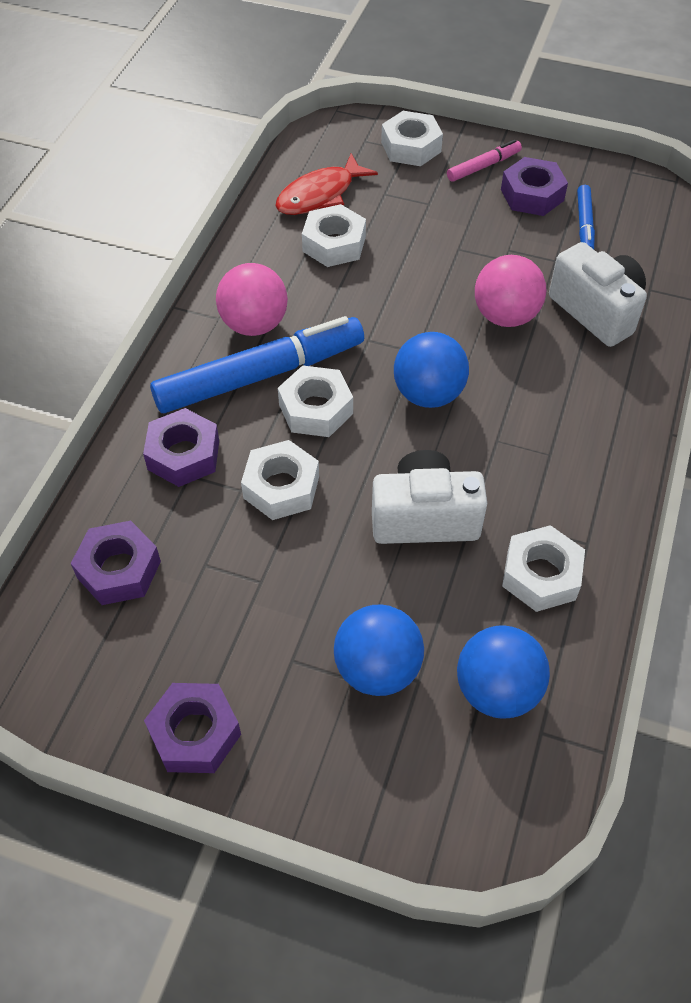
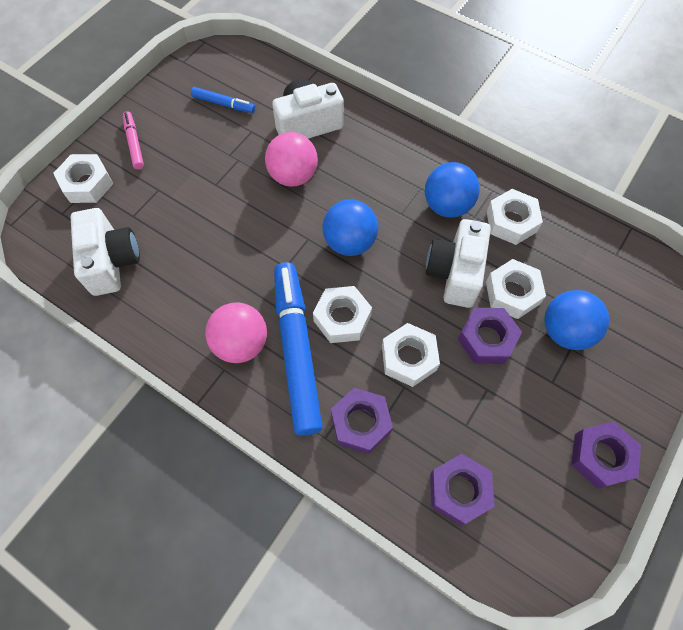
camera: 75 degrees left, 10 degrees up
(320, 195) = (112, 262): red fish -> white camera
(334, 244) = (174, 265): white nut -> white nut (512, 293)
(497, 690) = (587, 269): blue ball -> blue ball (447, 205)
(532, 195) = (180, 124): purple nut -> purple nut (487, 339)

